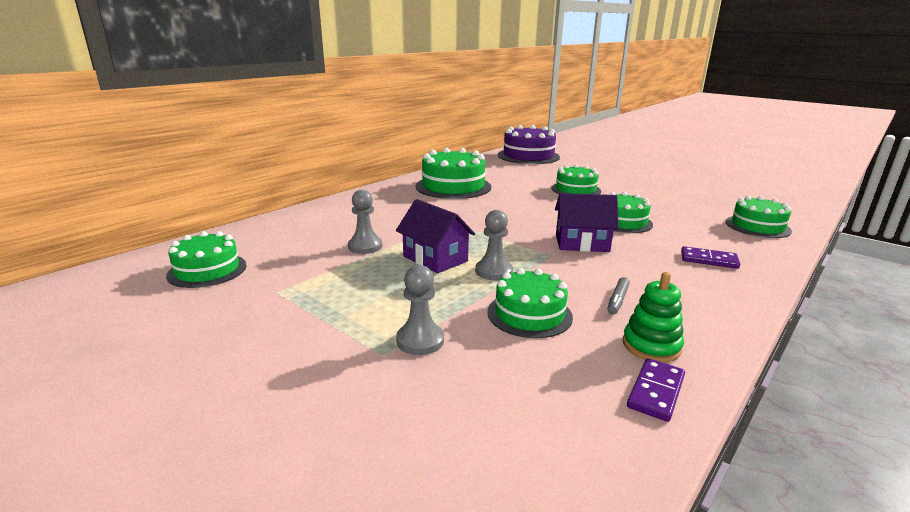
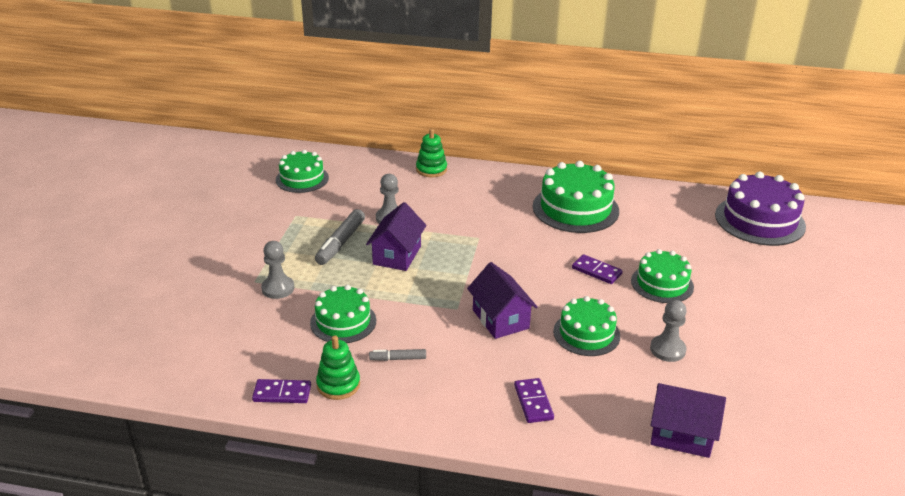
camera: 60 degrees right, 10 degrees up
(313, 212) = (431, 169): none -> green stacking toy
(375, 280) = (341, 243): none -> grey marker
(493, 271) = (398, 288): grey pawn -> grey pawn (667, 350)
(543, 200) = (596, 271): none -> purple domino
(757, 226) = (681, 435): green cake -> purple house

